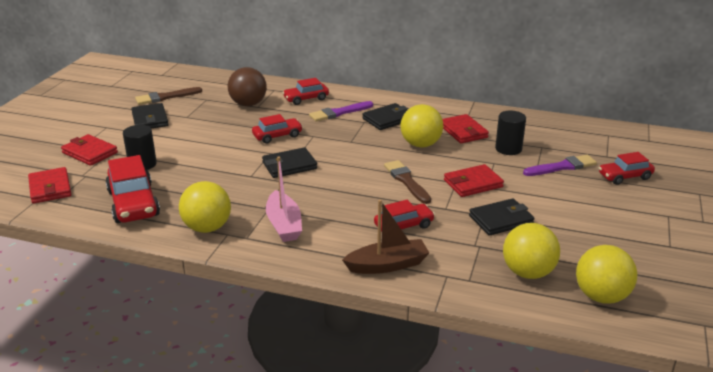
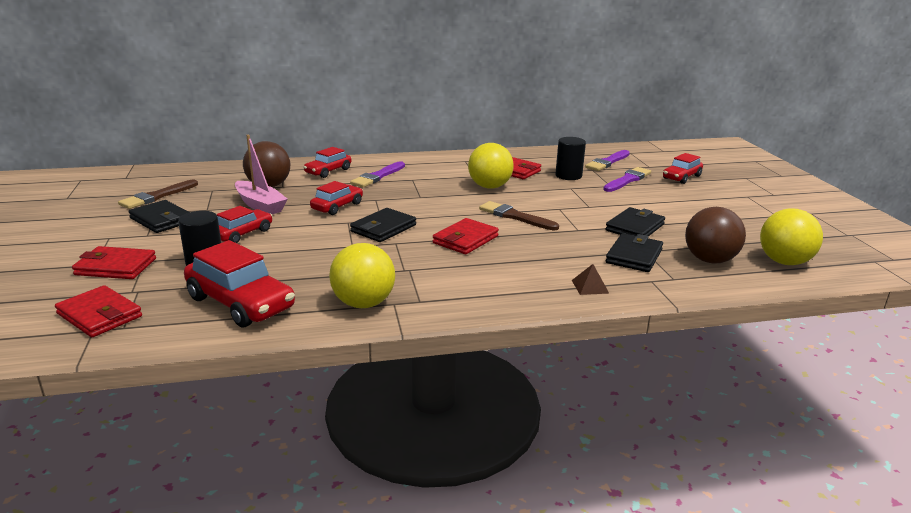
camera: 30 degrees left, 5 degrees down
(284, 224) = (445, 279): pink boat -> pink boat (260, 205)
(387, 265) = (590, 286): brown boat -> brown pyramid
(388, 119) = (433, 173): black wallet -> black wallet (634, 256)
(403, 226) = (561, 252): red car -> red car (242, 234)
(473, 183) = (575, 206): red wallet -> red wallet (465, 240)
(528, 272) = (709, 260): yellow ball -> brown ball
(568, 142) = (607, 162): none -> purple brush

